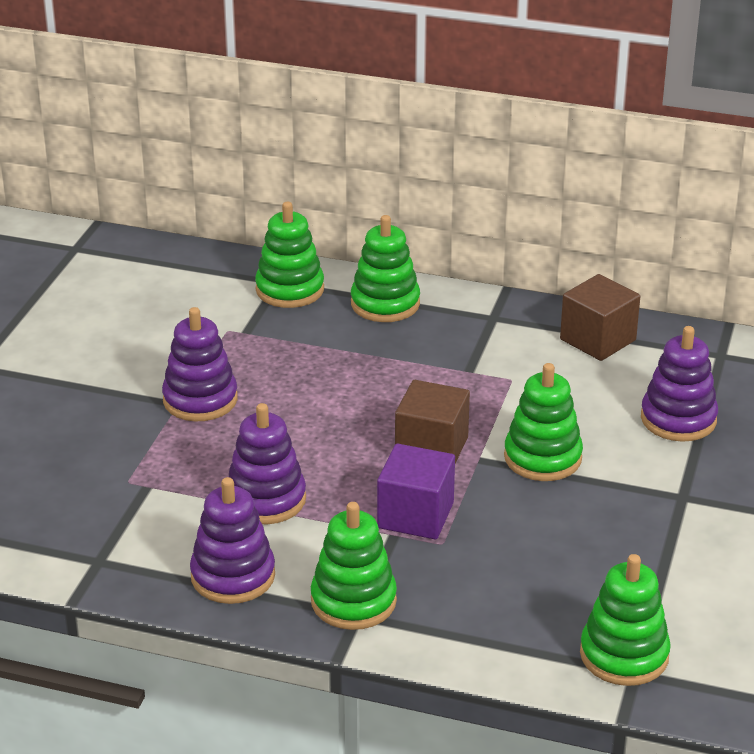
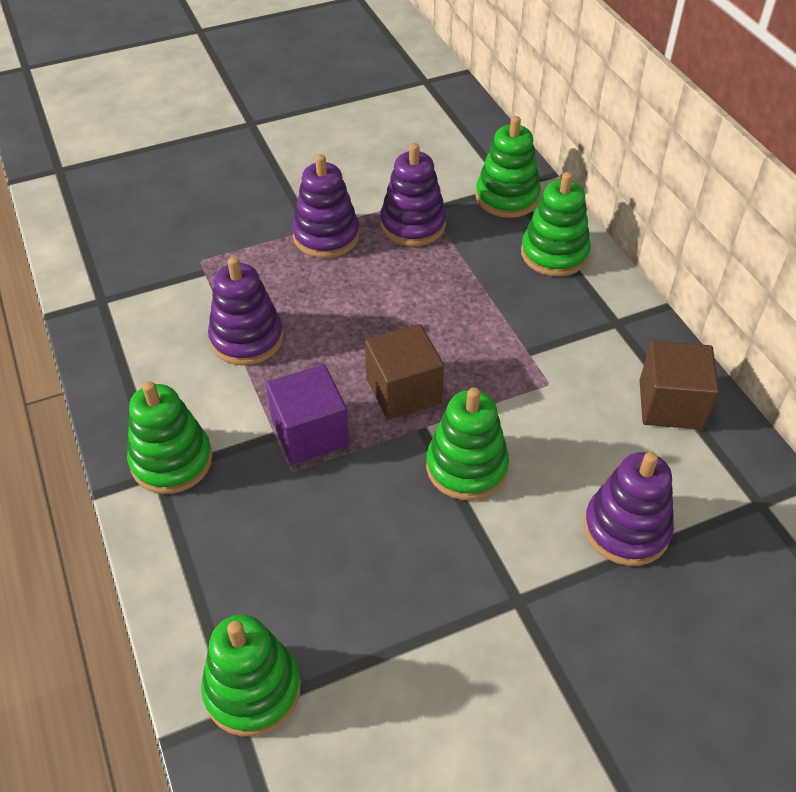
camera: 50 degrees right, 15 degrees up
(233, 576) = (143, 376): purple stacking toy -> purple stacking toy (413, 225)

